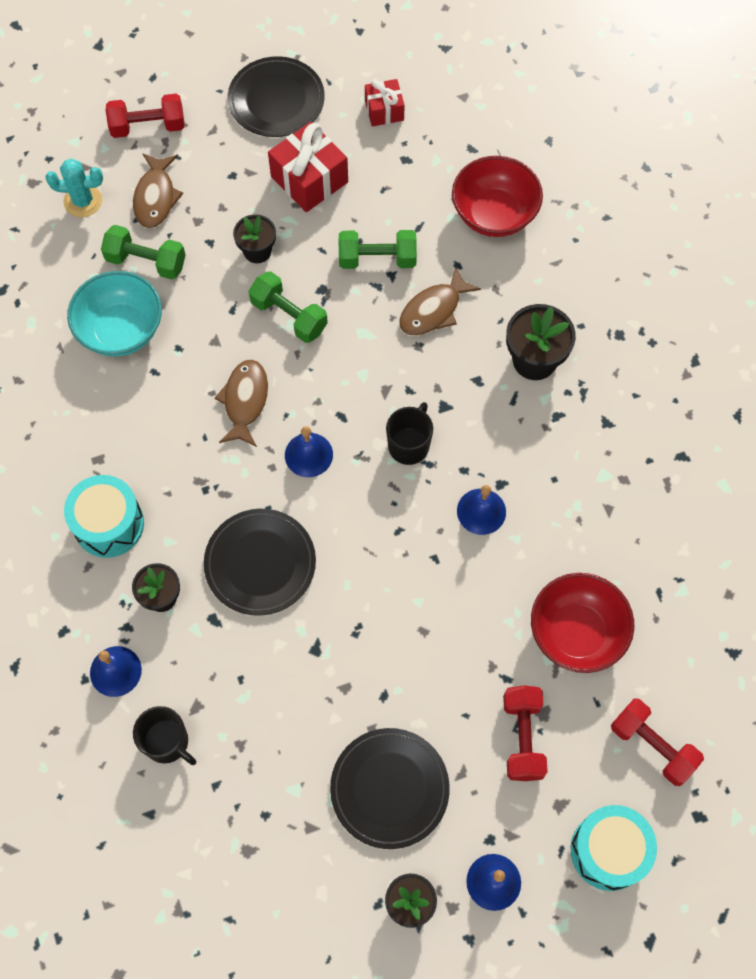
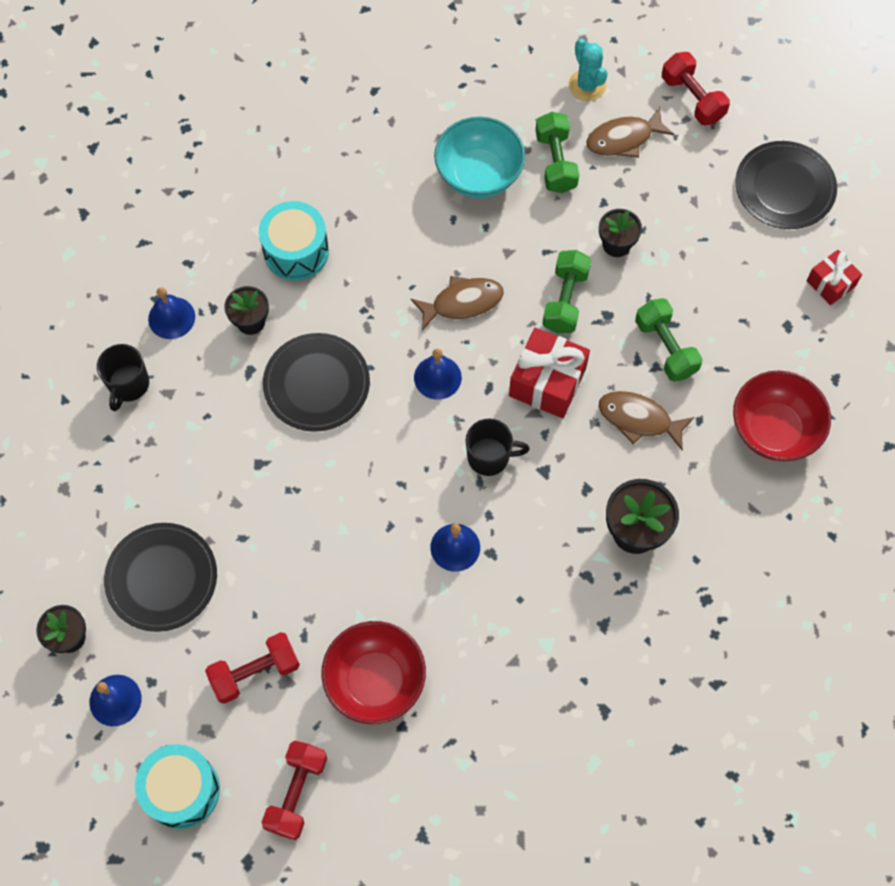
camera: 65 degrees right, 0 degrees up
(309, 179) = (716, 253): red gift -> red gift (547, 382)

